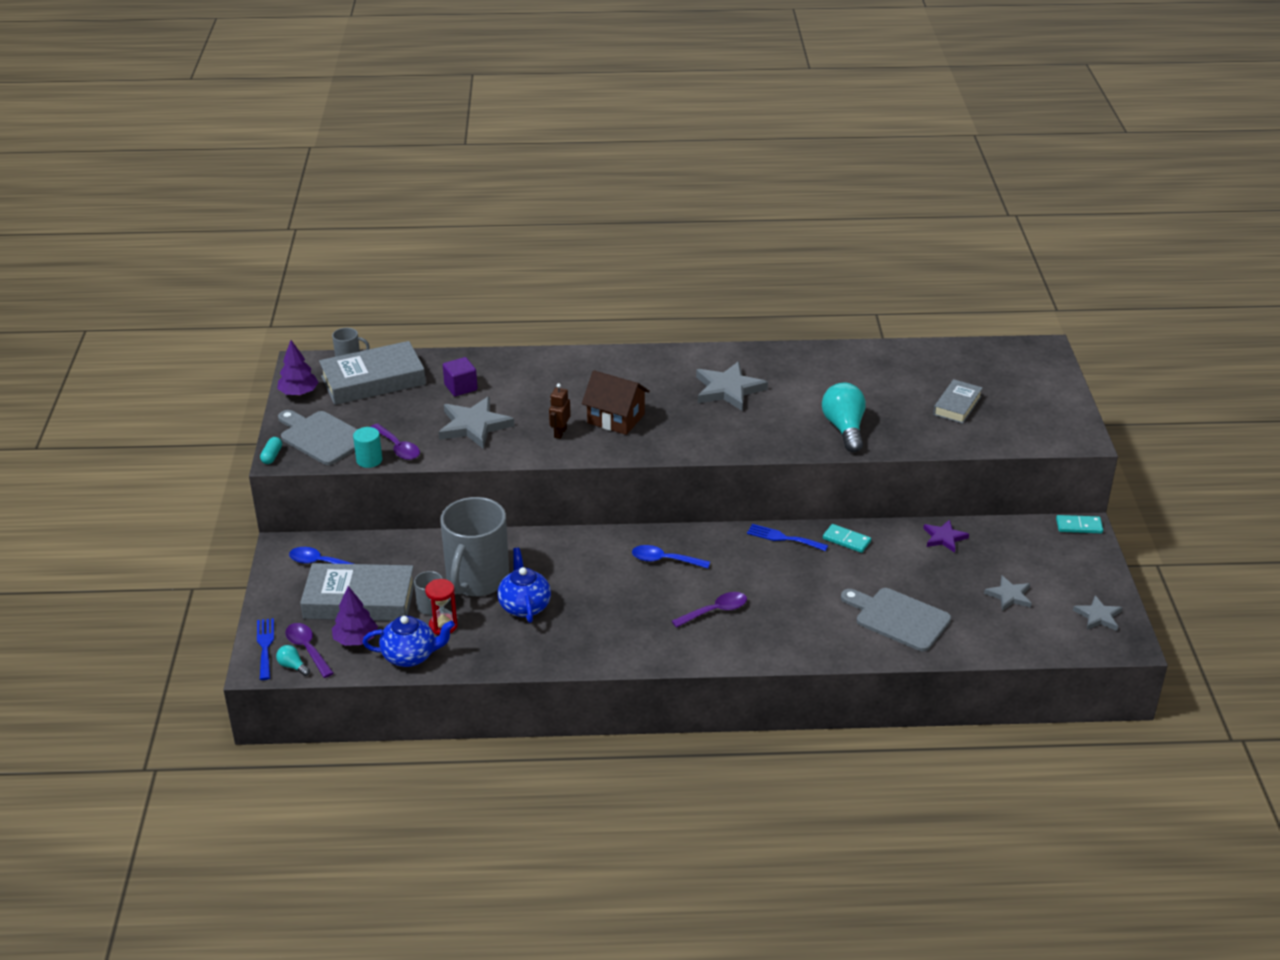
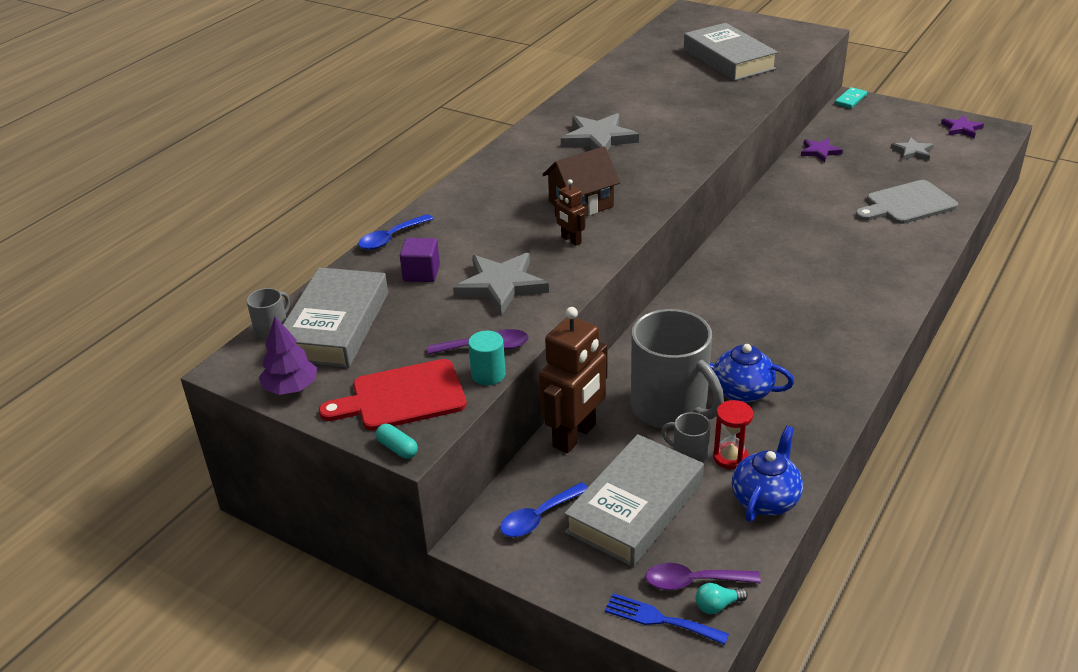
camera: 55 degrees left, 0 degrees up
(321, 437) = (402, 397): grey cutting board -> red cutting board
(355, 639) = (705, 534): purple tree -> none
(412, 547) = (575, 436): none -> brown robot
(664, 560) = (737, 286): blue spoon -> blue spoon (391, 238)
(715, 611) = (833, 284): purple spoon -> none
(783, 538) = (758, 218): blue fork -> none
(844, 429) = (713, 109): turquoise light bulb -> none
(846, 540) = (786, 191): turquoise domino -> none
(957, 405) = (728, 59): grey book -> grey book, size x1.79
(1098, 616) = (961, 129): grey star -> purple star

